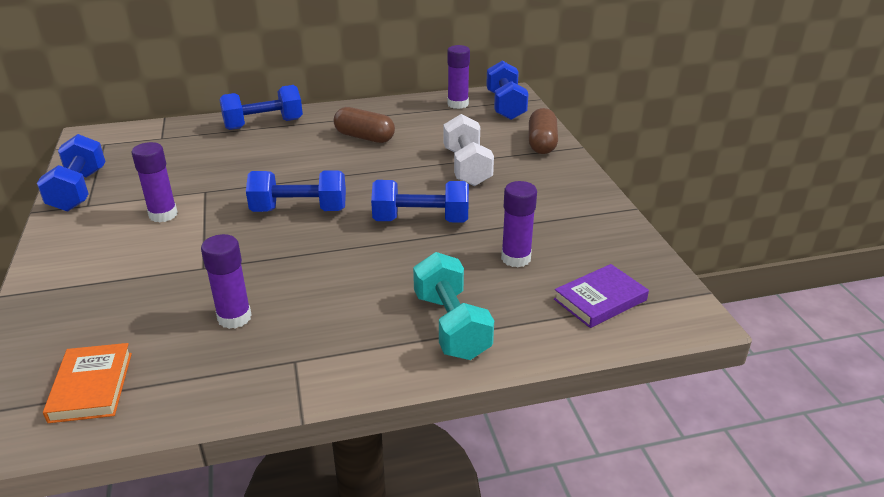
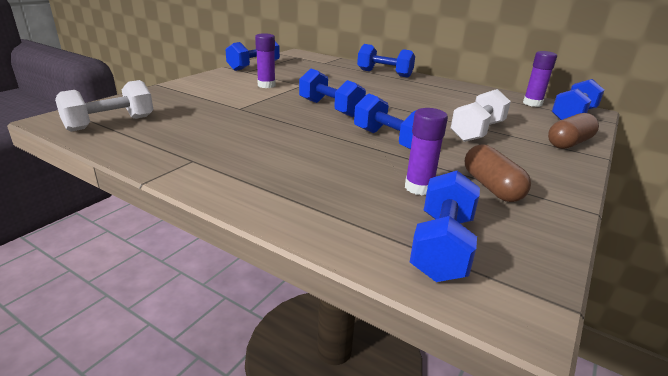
camera: 45 degrees right, 5 degrees down
(91, 386) = (110, 123): orange book -> white dumbbell
(234, 318) = (209, 131): purple glue stick -> none
(364, 137) = (432, 96): brown capsule -> brown capsule (491, 187)
(451, 325) = (301, 195): turquoise dumbbell -> none
(600, 300) = (442, 246): purple book -> blue dumbbell

